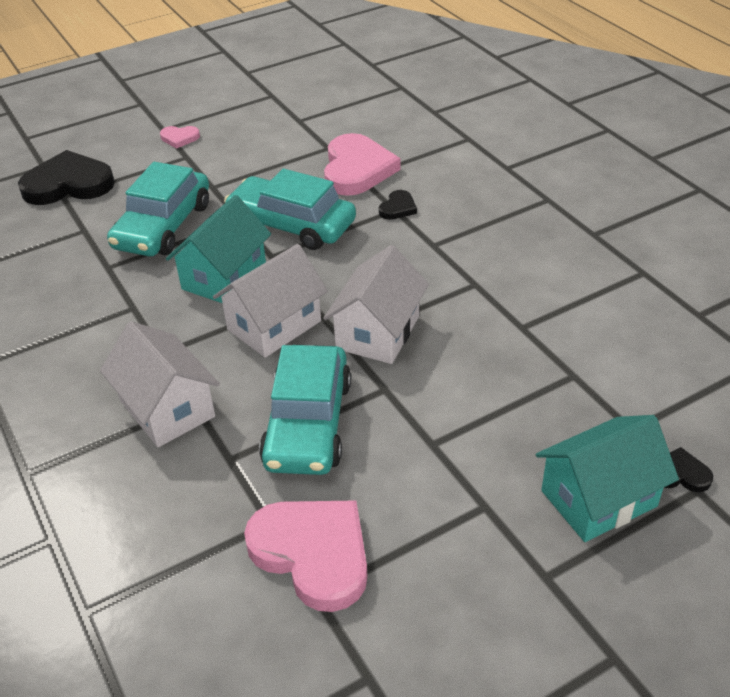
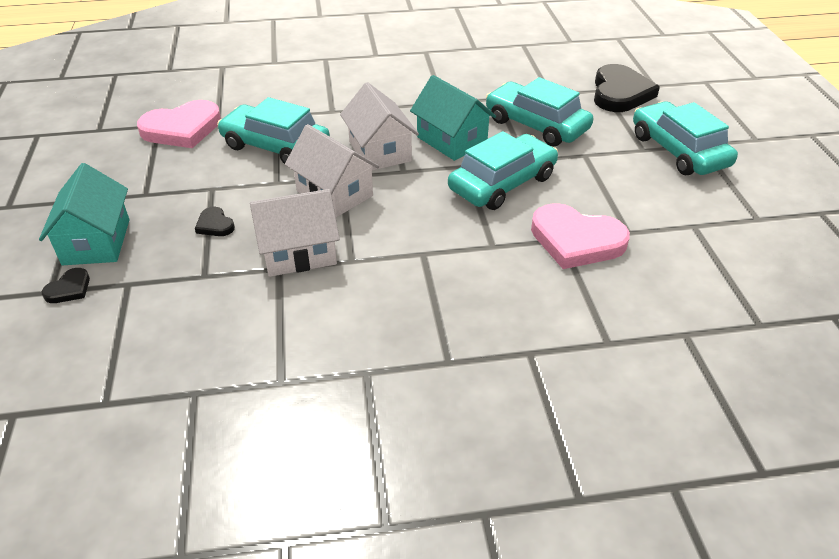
camera: 110 degrees right, 0 degrees up
(167, 408) = (335, 102): white house -> white house (299, 253)
(179, 138) = (679, 150): pink heart -> turquoise car
(398, 208) = (493, 248): black heart -> black heart (215, 225)

